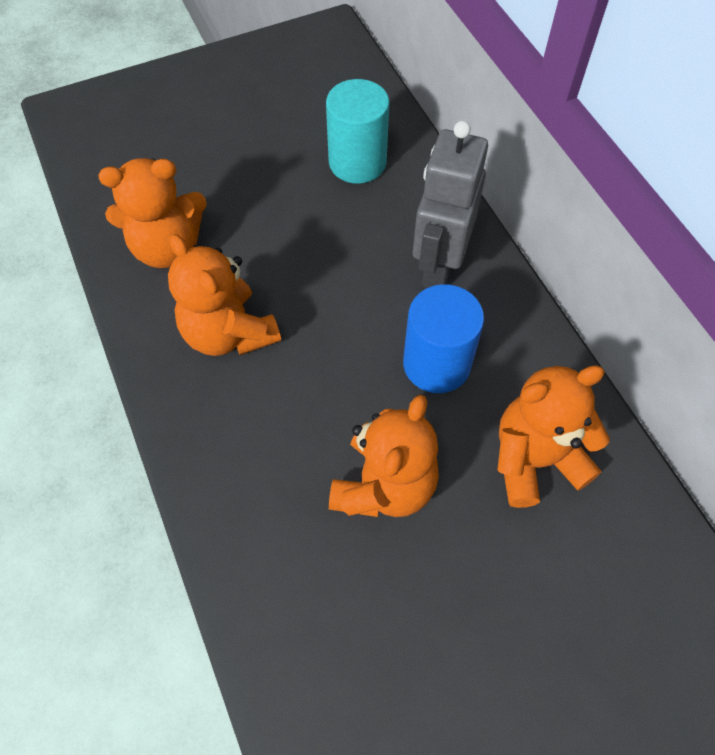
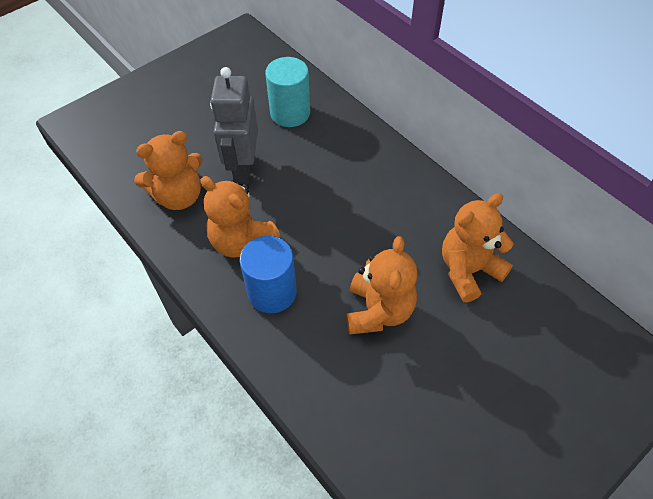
camera: 15 degrees left, 5 degrees down
(436, 364) = (386, 227): blue cylinder -> blue cylinder (272, 292)
(438, 265) = (366, 166): grey robot -> grey robot (243, 168)

